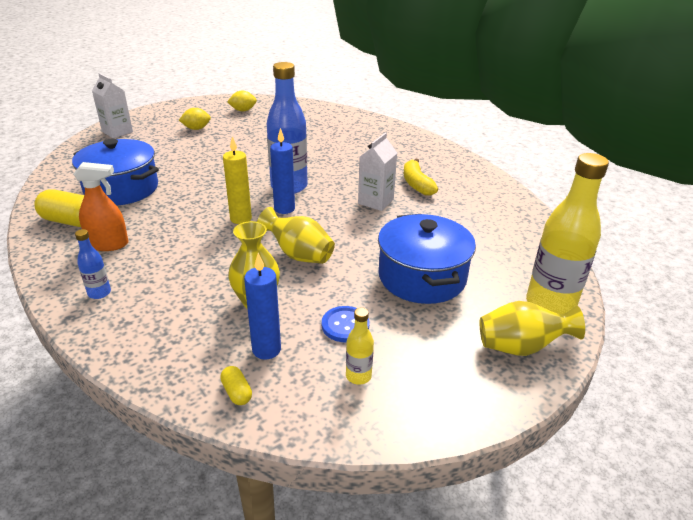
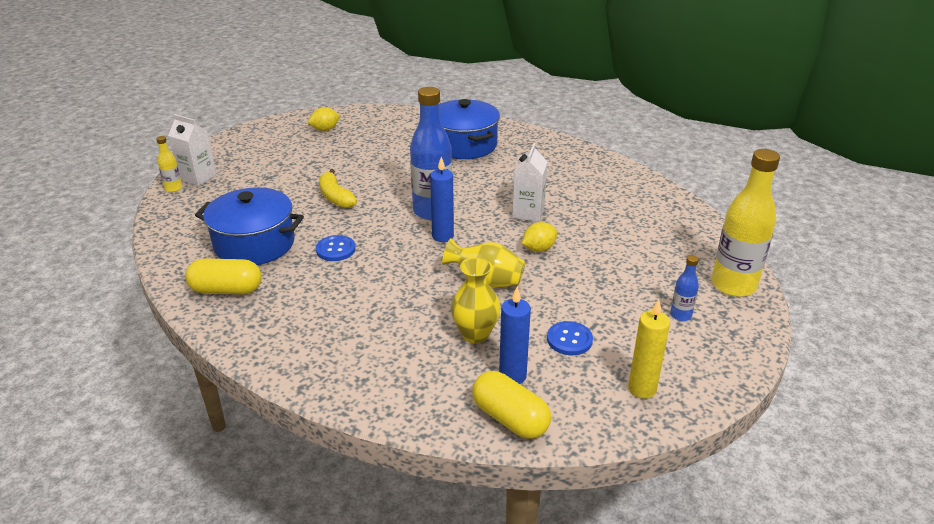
camera: 15 degrees left, 0 degrees up
(99, 293) = (315, 357): blue bottle -> blue bottle (680, 315)
(108, 244) = (286, 307): orange spray bottle -> none
(184, 204) = (335, 249): none -> blue button
(196, 129) = (287, 160): yellow lemon -> yellow lemon (538, 249)
(237, 392) = (510, 418): yellow capsule -> yellow capsule, size x2.05
(241, 219) = (405, 254): yellow candle -> yellow candle (642, 389)
(358, 376) = (606, 381): yellow bottle -> yellow bottle (173, 188)
(416, 184) = (557, 187): yellow banana -> yellow banana (335, 197)
(422, 277) = (612, 281): blue pot -> blue pot (464, 145)
(521, 347) = (727, 327): yellow vase -> none

